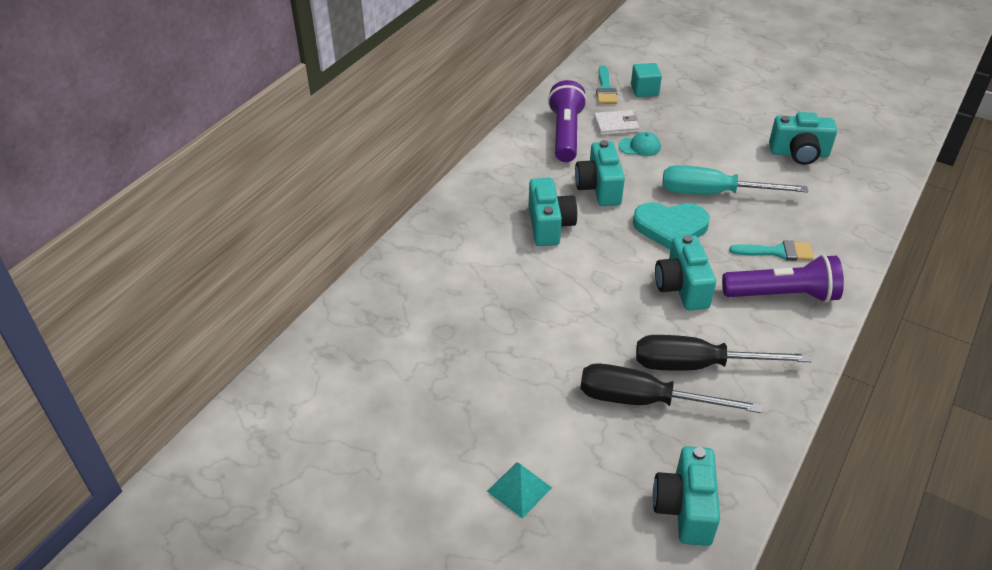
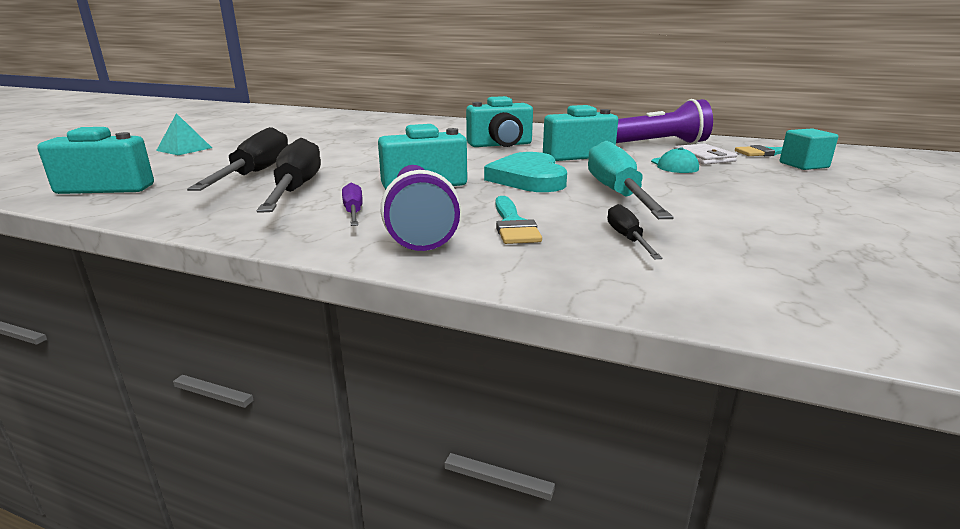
camera: 80 degrees right, 20 degrees down
(755, 327) = (353, 212): none -> purple screwdriver
(798, 211) = (627, 238): none -> black screwdriver
(799, 153) = (801, 242): turquoise camera -> none

